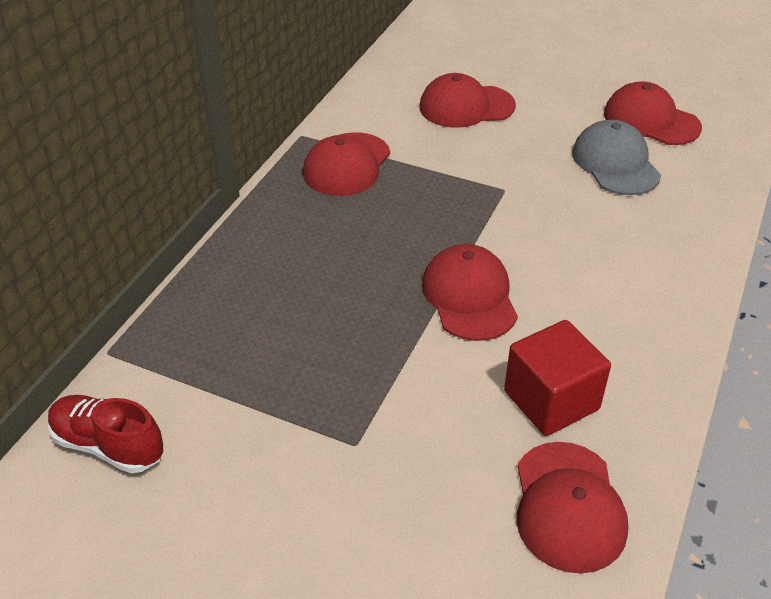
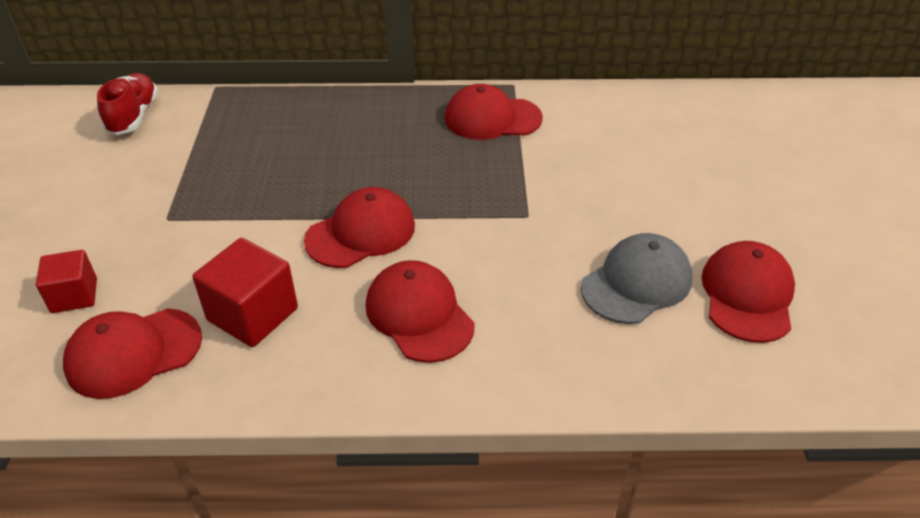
camera: 65 degrees right, 0 degrees up
(450, 551) = (74, 295): none -> red cube
(466, 106) = (642, 158): red cap -> red cap (419, 314)

